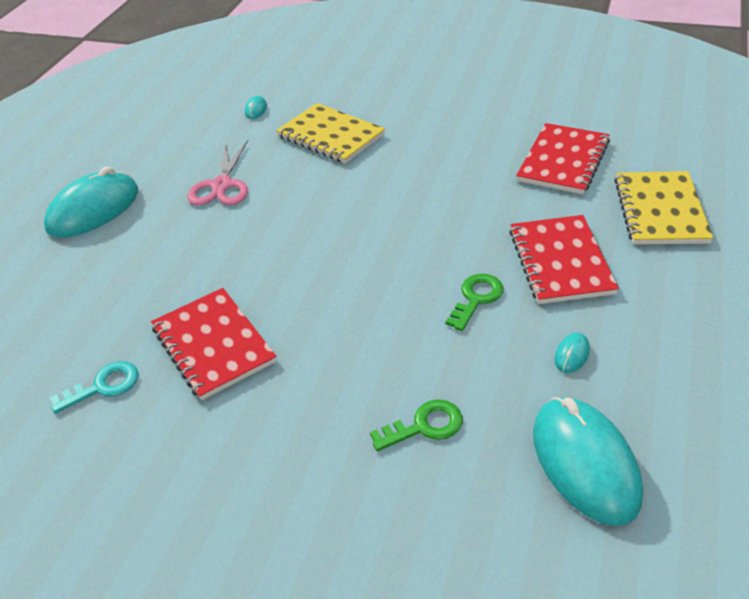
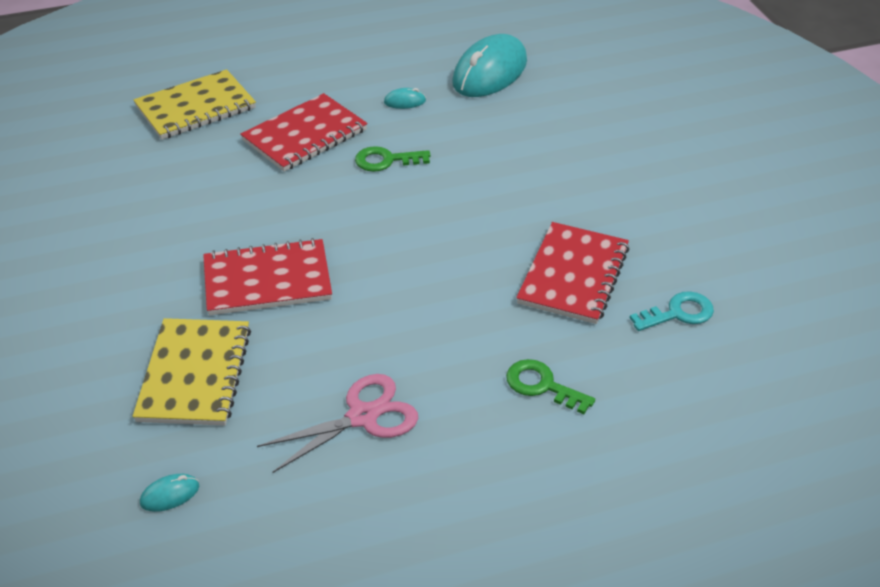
camera: 130 degrees left, 0 degrees up
(94, 210) = (502, 515): turquoise mouse -> none
(103, 386) = (678, 313): turquoise key -> turquoise key turned 135 degrees clockwise
(424, 426) = (529, 137): green key -> green key (542, 385)
(563, 161) = (146, 179): red notebook -> red notebook (267, 280)

